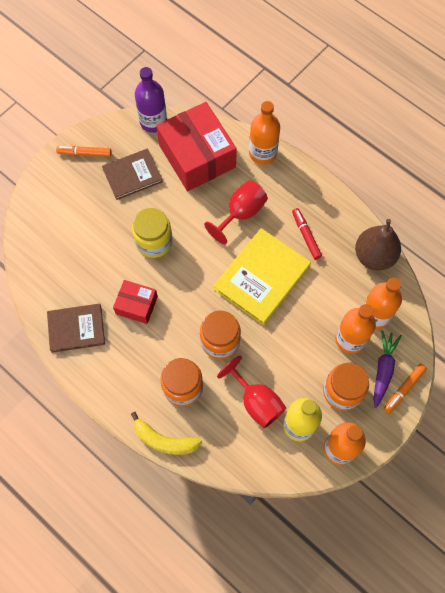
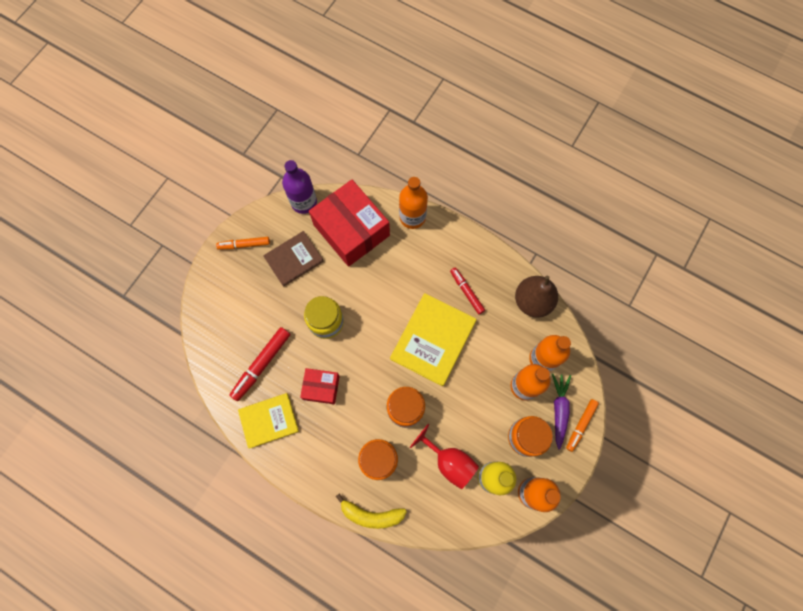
camera: 10 degrees left, 5 degrees up
(76, 328) = (269, 420): brown book -> yellow book
(79, 273) = (261, 365): none -> red marker
(241, 213) = (403, 280): red goblet -> none

